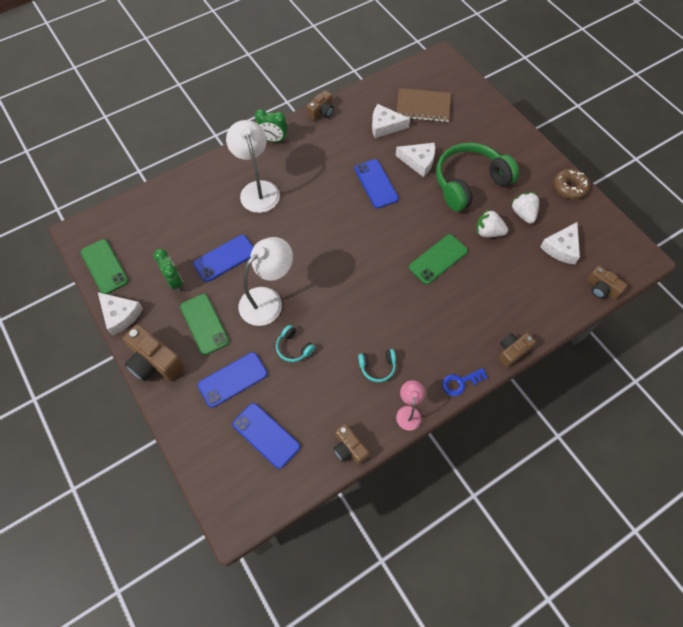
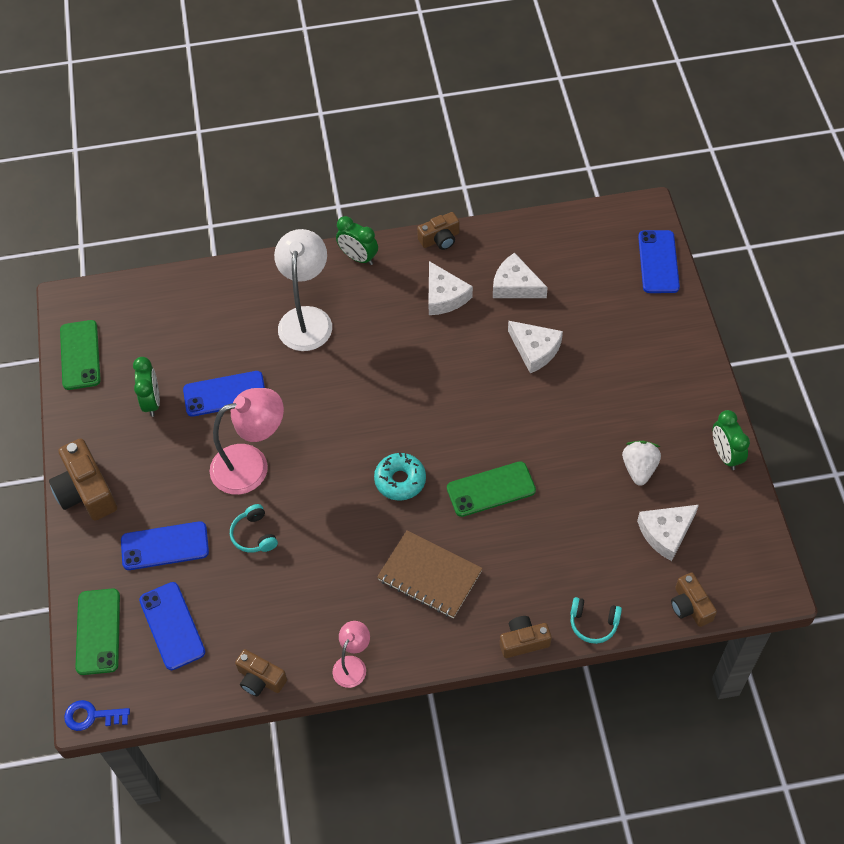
camera: 25 degrees right, 5 degrees down
(120, 315) = (72, 421): white cheese -> white cheese (444, 296)
(204, 324) = (163, 467): green phone -> green phone (98, 631)
(268, 300) = (251, 465): white lamp -> pink lamp
(349, 448) = (260, 679): brown camera -> brown camera turned 45 degrees counterclockwise
(375, 274) = (400, 480): none -> turquoise donut
(376, 184) = (462, 361): blue phone -> blue phone (658, 262)
(377, 367) = (343, 596): turquoise headphones -> turquoise headphones (593, 623)
(423, 107) = (581, 274): brown notebook -> brown notebook (429, 575)
(460, 382) = (436, 654): blue key -> blue key (92, 716)
(469, 183) = (588, 402): green headphones -> none
(488, 232) = (577, 477): white strawberry -> none
(569, 187) = (725, 455): brown donut -> green clock

